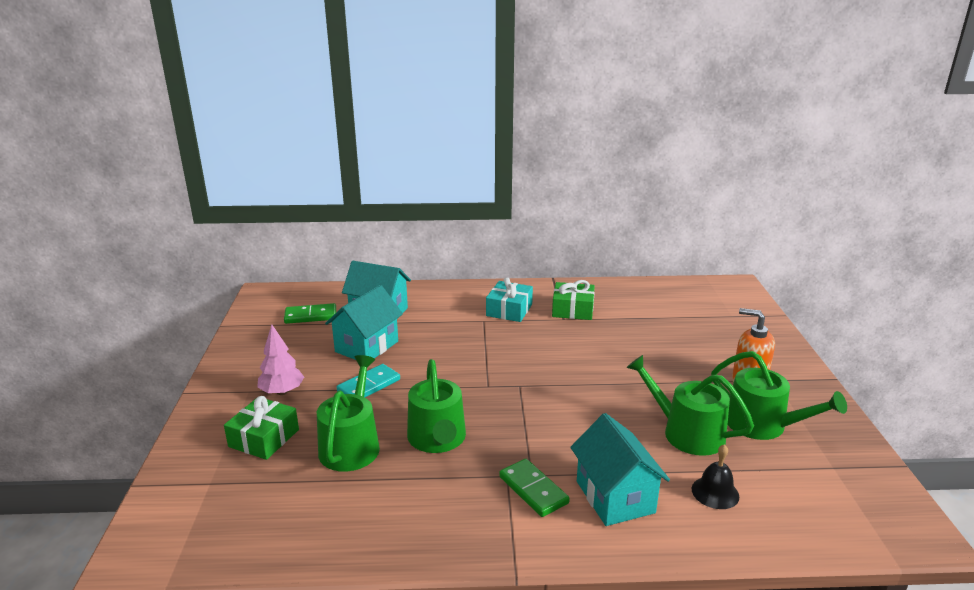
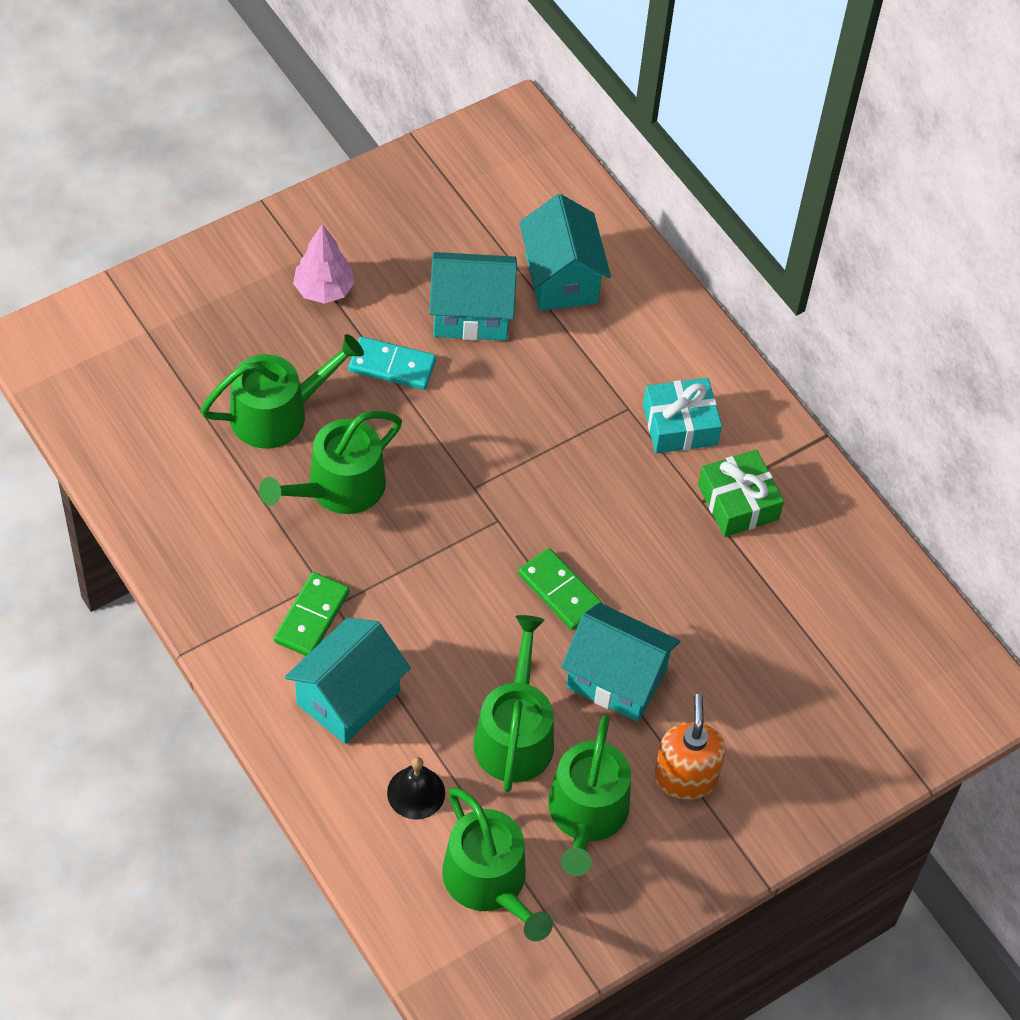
camera: 55 degrees right, 30 degrees up
(264, 438) = (238, 329): green gift -> none
(310, 316) = (499, 210): green domino -> green domino (560, 591)
(665, 382) = (616, 679): none -> turquoise house
(806, 484) = (490, 883): none -> green watering can

